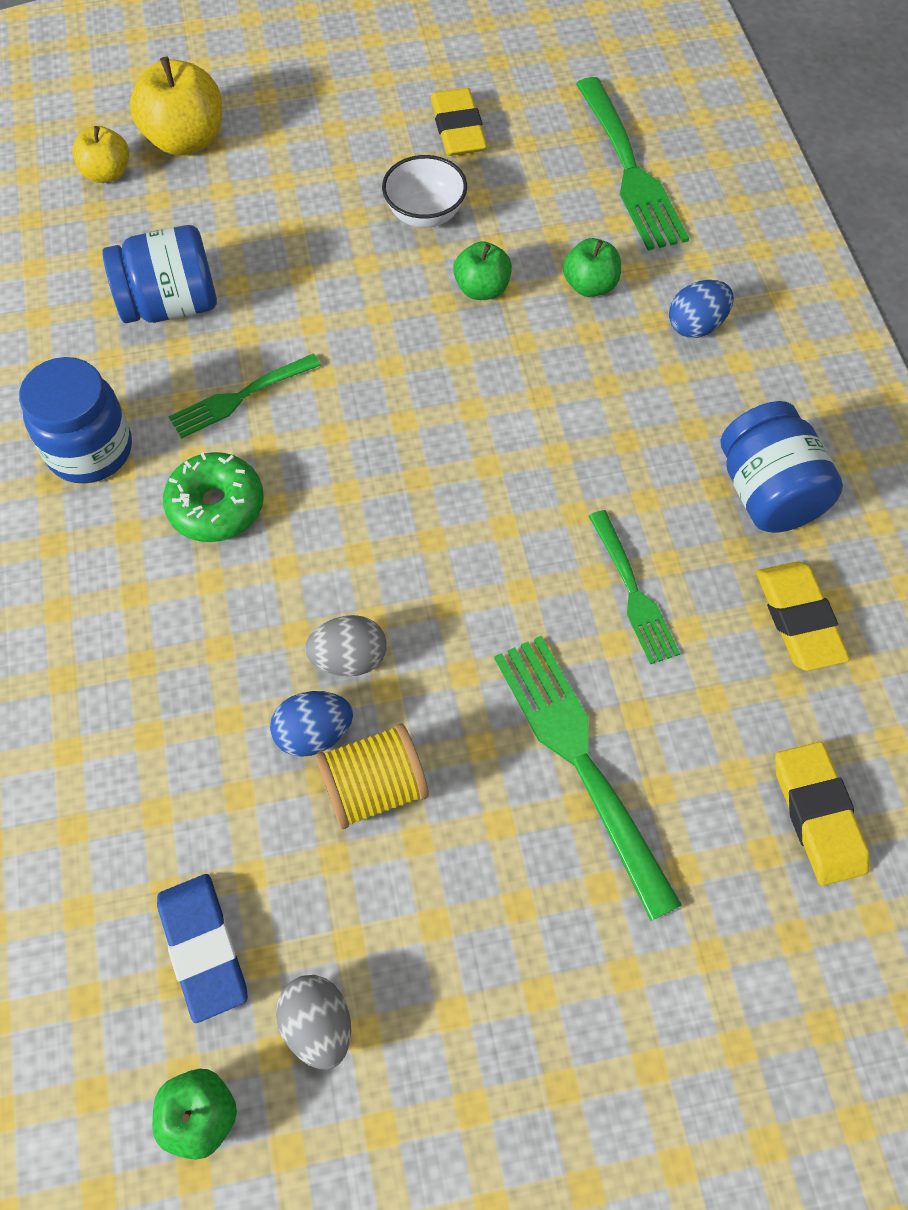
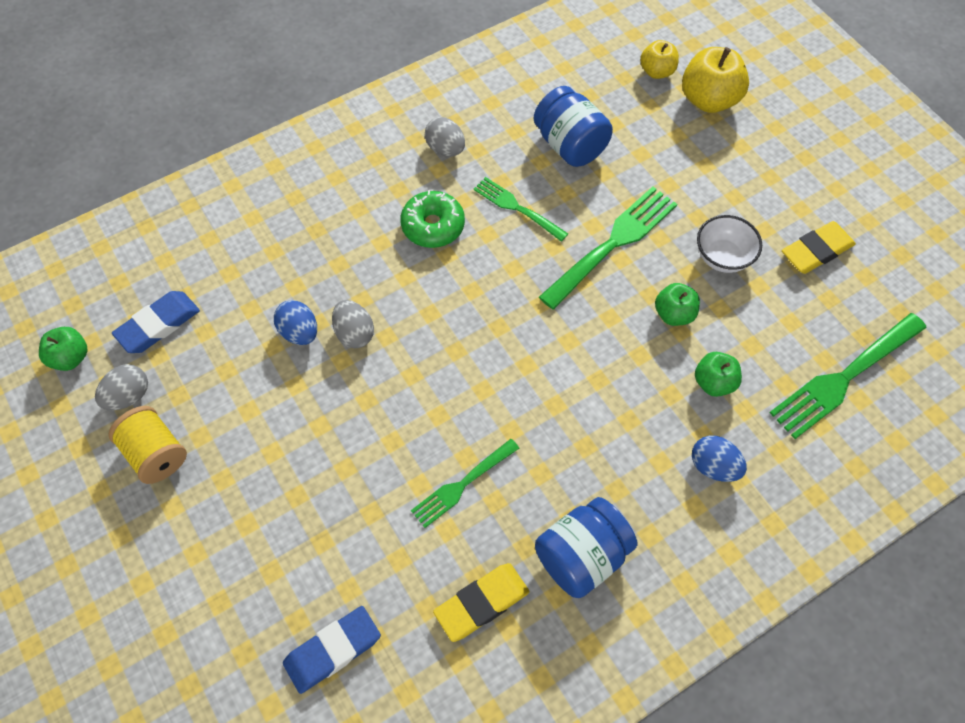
camera: 70 degrees right, 0 degrees up
(90, 450) = (445, 149): blue jar -> grey egg
(374, 788) = (275, 376): yellow spool -> yellow spool (156, 454)
(582, 763) = (326, 488): green fork -> green fork (612, 245)
(818, 815) = (333, 650): yellow eraser -> blue eraser

